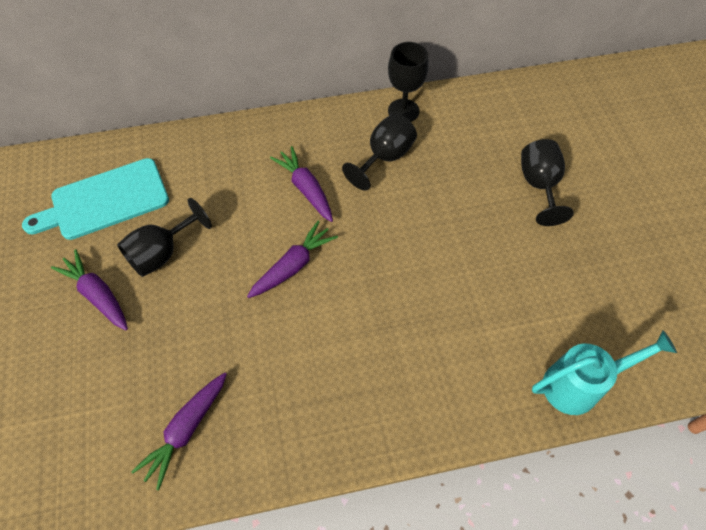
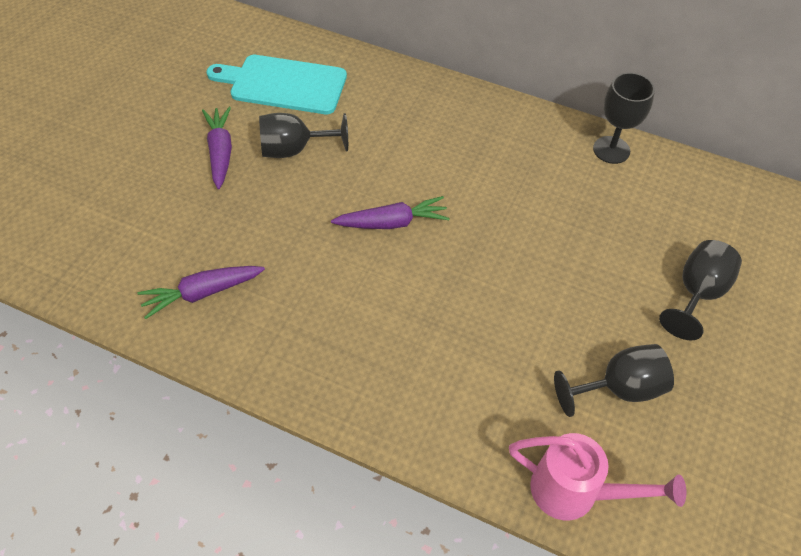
camera: 35 degrees right, 5 degrees down
(306, 189) = (458, 167): purple carrot -> none
(385, 157) = (556, 180): black goblet -> black goblet (619, 389)
(580, 385) = (576, 492): turquoise watering can -> pink watering can

